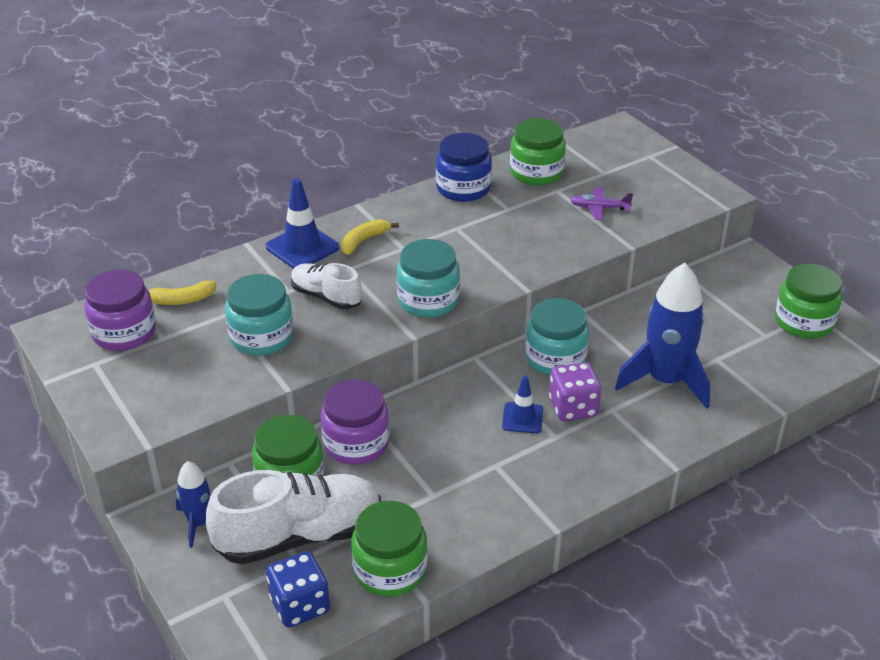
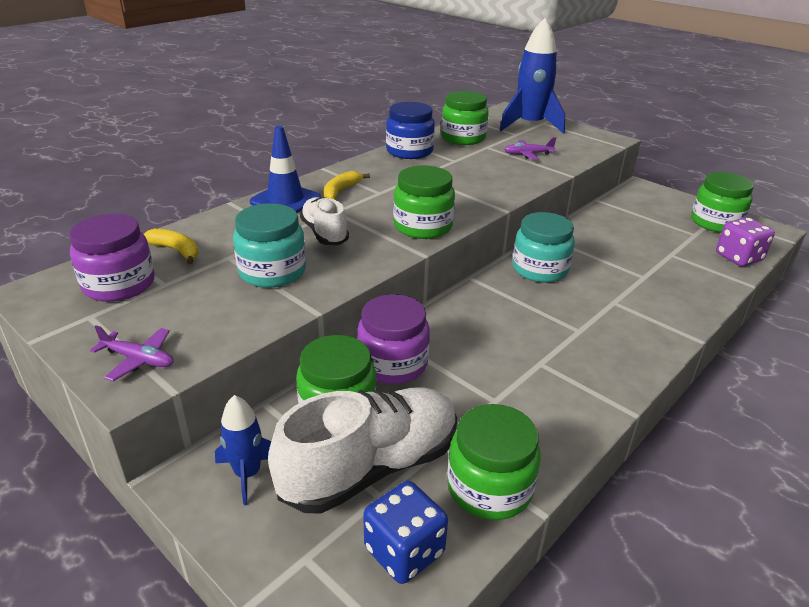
camera: 15 degrees left, 5 degrees down
(127, 413) = (139, 359): none -> purple plane
(181, 300) = (176, 250): yellow banana -> yellow banana turned 120 degrees counterclockwise
(326, 297) = (324, 233): white shoe -> white shoe turned 45 degrees clockwise
(428, 300) = (423, 226): turquoise jar -> green jar
(522, 418) = (540, 319): blue traffic cone -> none
(573, 407) = (579, 305): purple dice -> purple dice (738, 257)
(665, 381) = (642, 275): blue rocket -> blue rocket (530, 125)

